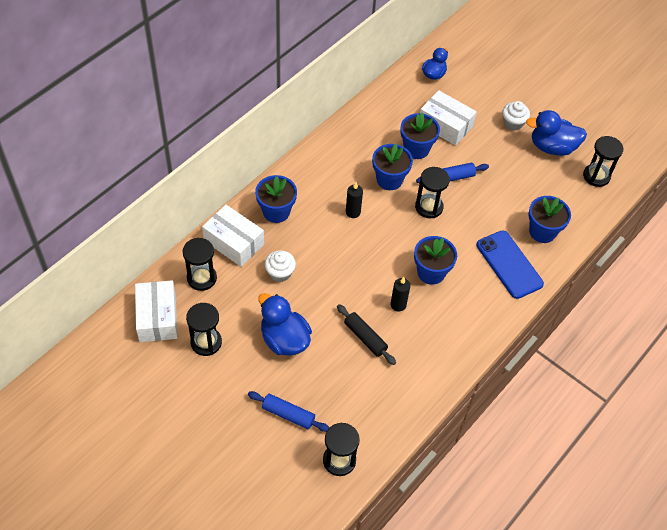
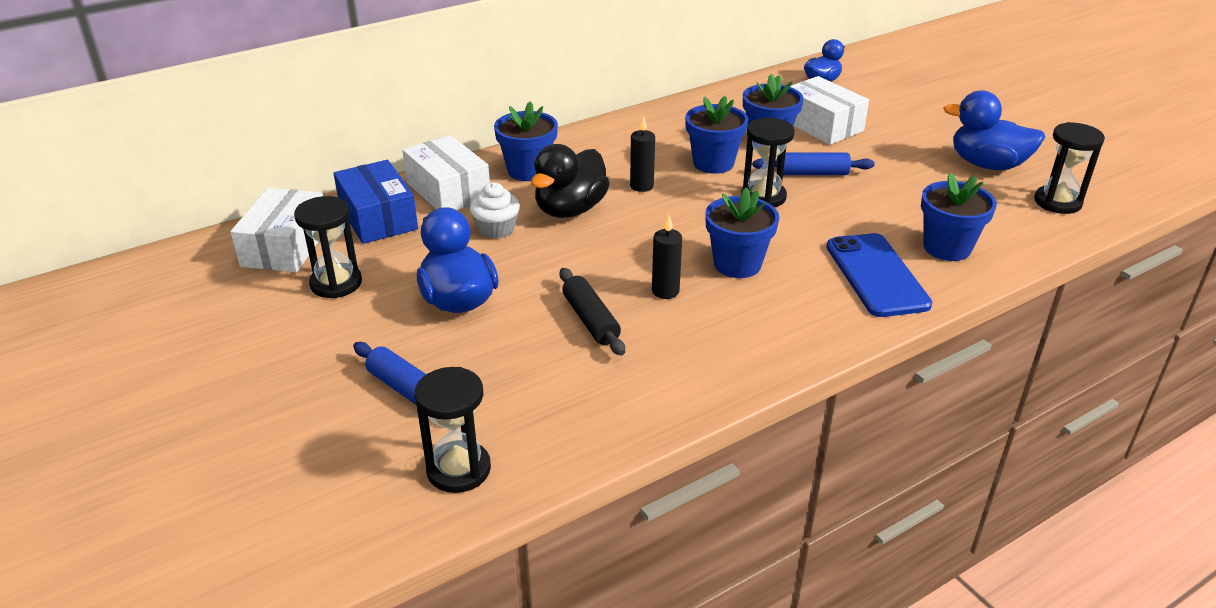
camera: 20 degrees right, 20 degrees down
(201, 278) = (378, 217): black hourglass -> blue box
(317, 244) = (570, 210): none -> black duck
(513, 123) = (929, 135): white cupcake -> none

